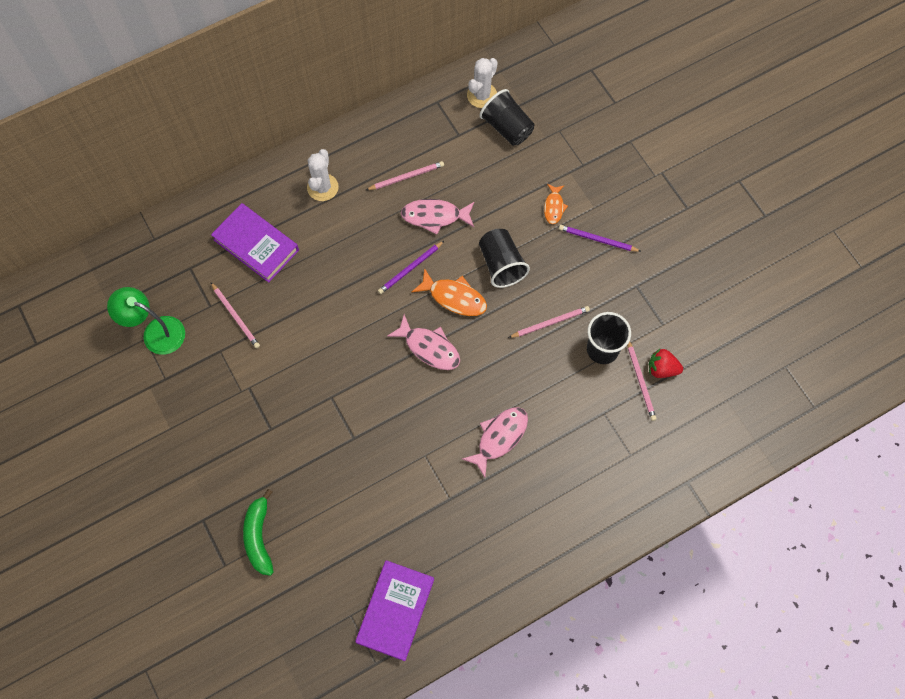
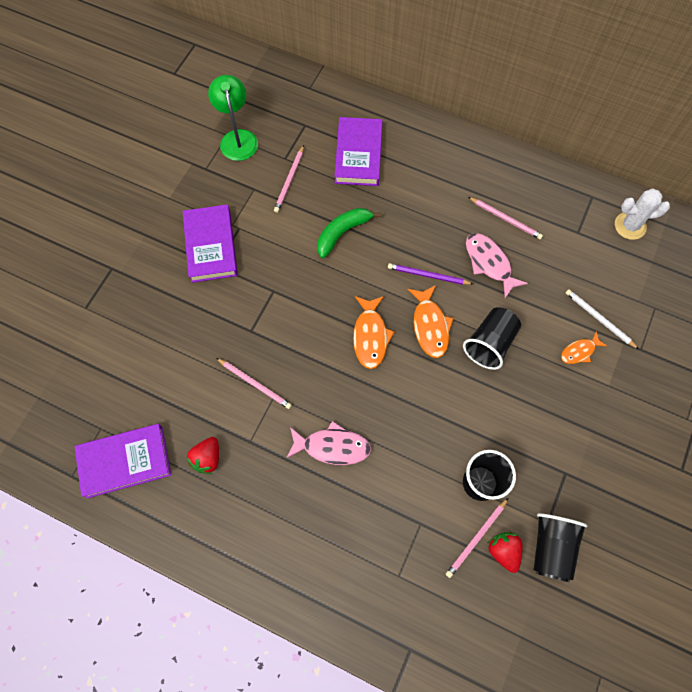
camera: 55 degrees right, 0 degrees up
(248, 421) = (211, 246): none -> purple book
(259, 537) = (123, 316): green banana -> green banana (342, 233)
(322, 187) = (444, 166): white cactus -> none
(429, 348) = (370, 336): pink fish -> orange fish
(440, 541) = (207, 458): none -> red strawberry
(507, 128) = (619, 265): black cup -> black cup (551, 547)
(539, 174) = (599, 319): none -> white pencil
(550, 323) = (469, 420): pink pencil -> pink pencil (255, 384)
(597, 239) = (580, 409): purple pencil -> none

